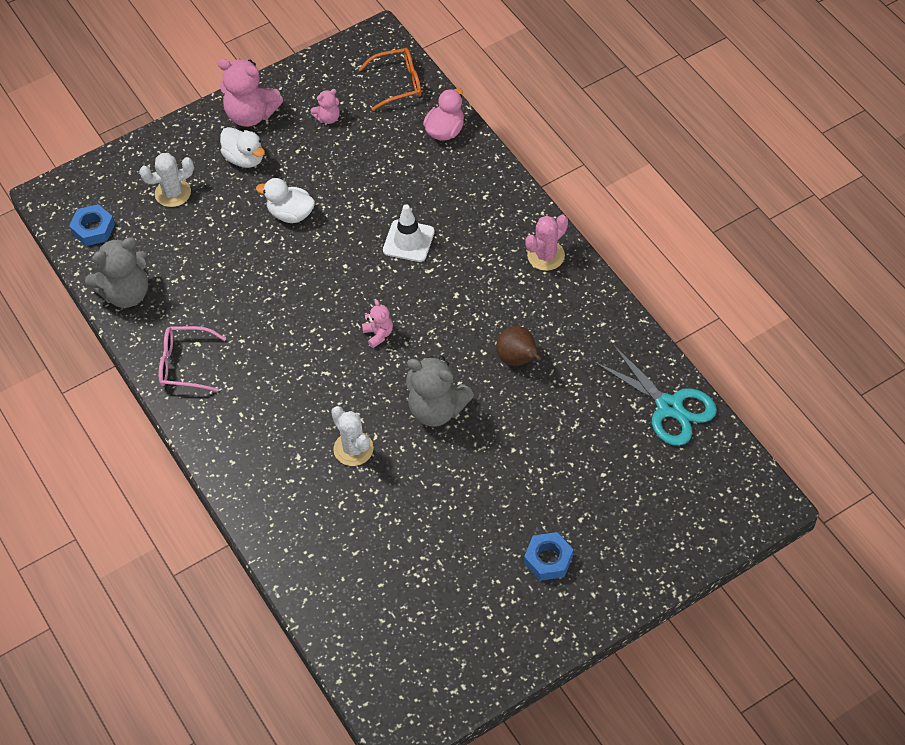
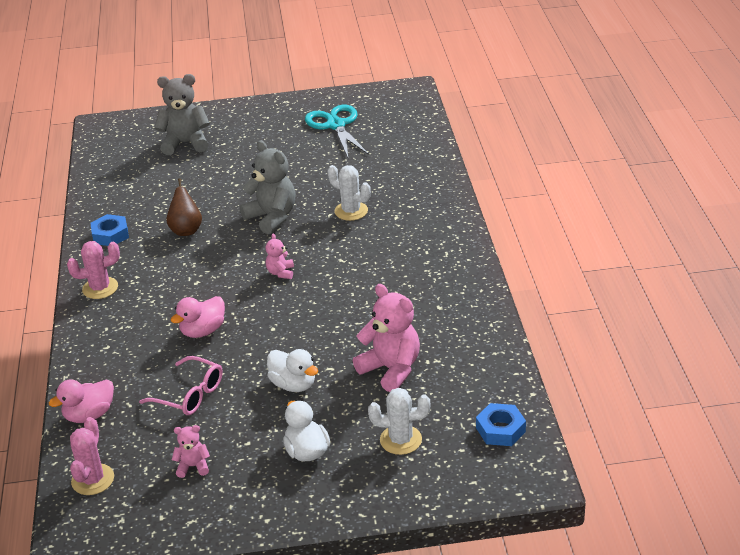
camera: 155 degrees left, 20 degrees down
(126, 293) = (489, 362): grey teddy bear -> grey teddy bear (185, 143)
(184, 364) = (458, 295): pink glasses -> pink glasses (190, 395)
(251, 114) = (271, 497): pink teddy bear -> pink teddy bear (391, 369)
(353, 449) = (351, 211): white cactus -> white cactus turned 45 degrees counterclockwise
(398, 83) = (93, 479): orange glasses -> pink cactus
(408, 241) = (203, 331): white traffic cone -> pink duck
(548, 559) = (261, 131): blue nut -> blue nut (110, 235)
(669, 407) = (108, 179): turquoise scissors -> turquoise scissors (336, 125)

